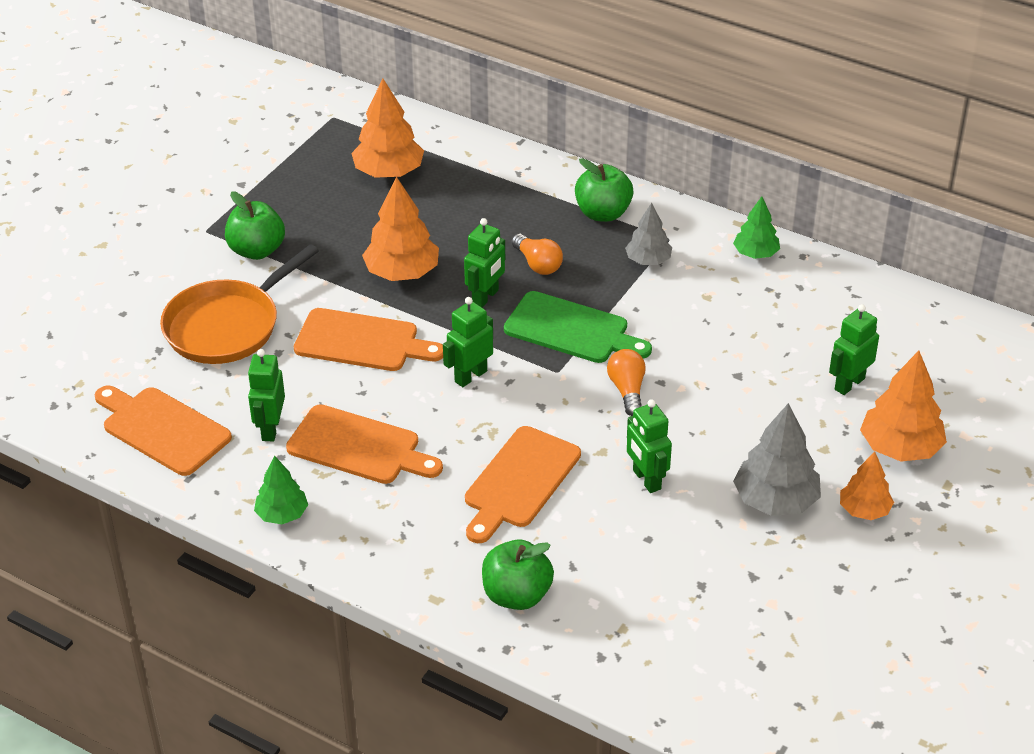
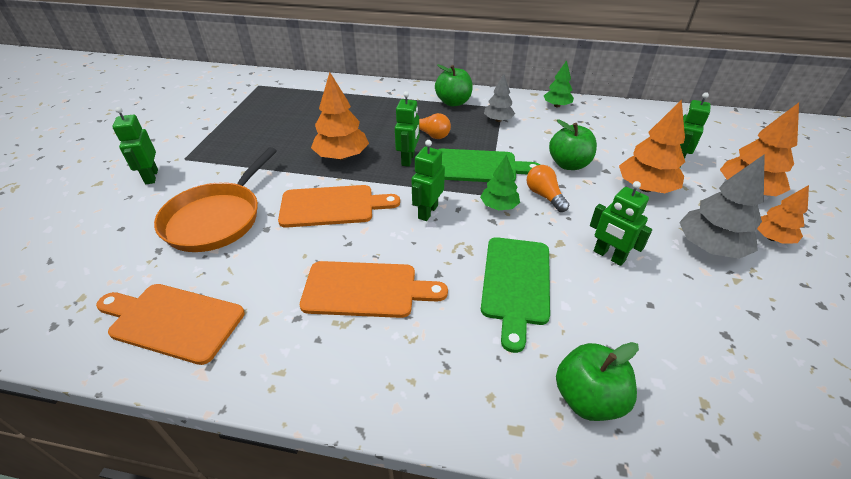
camera: 20 degrees left, 0 degrees up
(257, 250) = (227, 163): green apple -> green apple (568, 164)
(270, 429) = (279, 294): green robot -> green robot (151, 177)
(282, 514) = (319, 378): green tree -> green tree (499, 206)
(388, 172) = (306, 105): orange tree -> orange tree (645, 188)
(519, 481) = (515, 284): orange cutting board -> green cutting board

